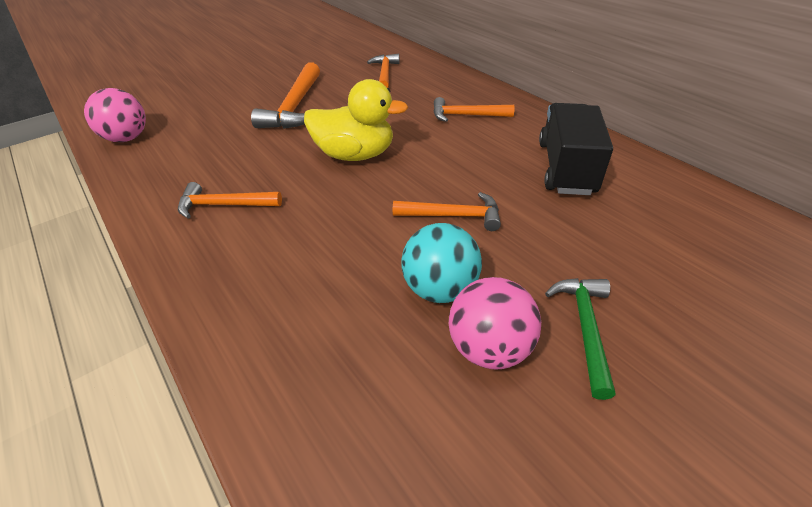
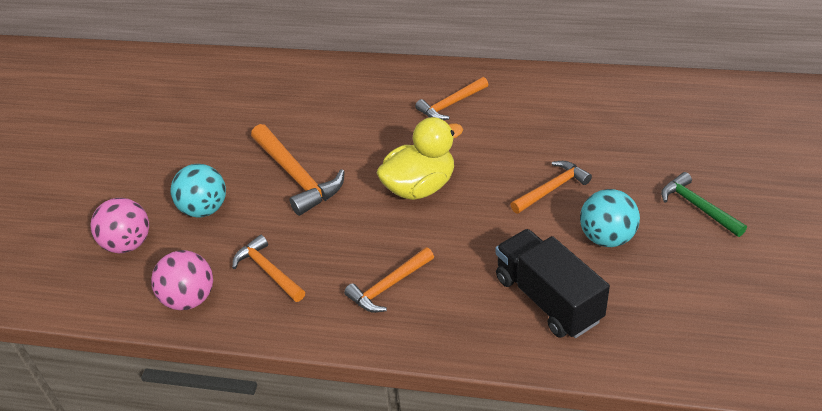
camera: 40 degrees left, 0 degrees up
(221, 98) = (204, 209): none -> turquoise ball
(385, 73) = (321, 99): orange hammer -> orange hammer (268, 271)
(489, 348) = (670, 249): pink ball -> pink ball (128, 244)
(566, 168) = (572, 111): black truck -> black truck (548, 299)

